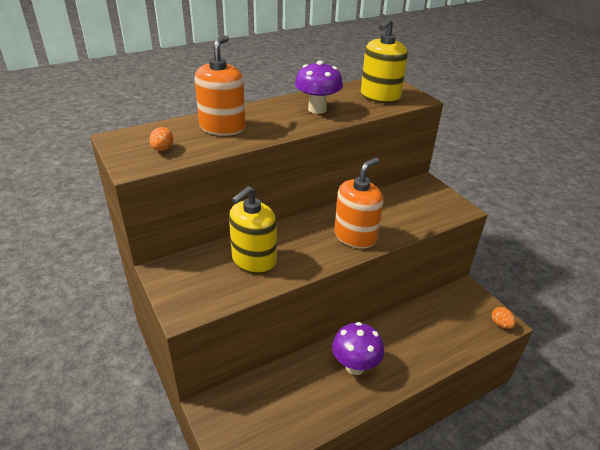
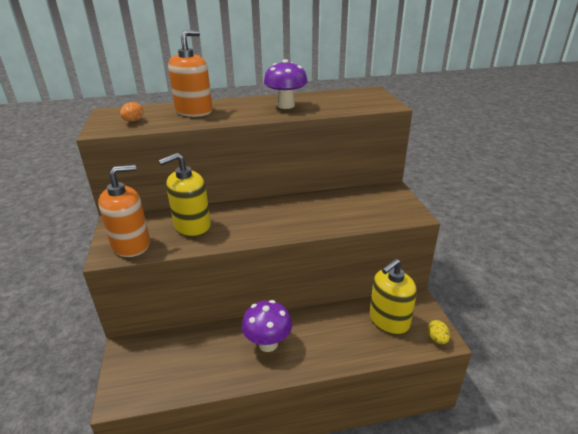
camera: 20 degrees right, 5 degrees down
(355, 236) = (293, 222): orange soap dispenser -> orange soap dispenser (131, 245)
(380, 96) = (352, 101): yellow soap dispenser -> yellow soap dispenser (389, 321)
(500, 324) = (437, 339): orange egg -> yellow egg

